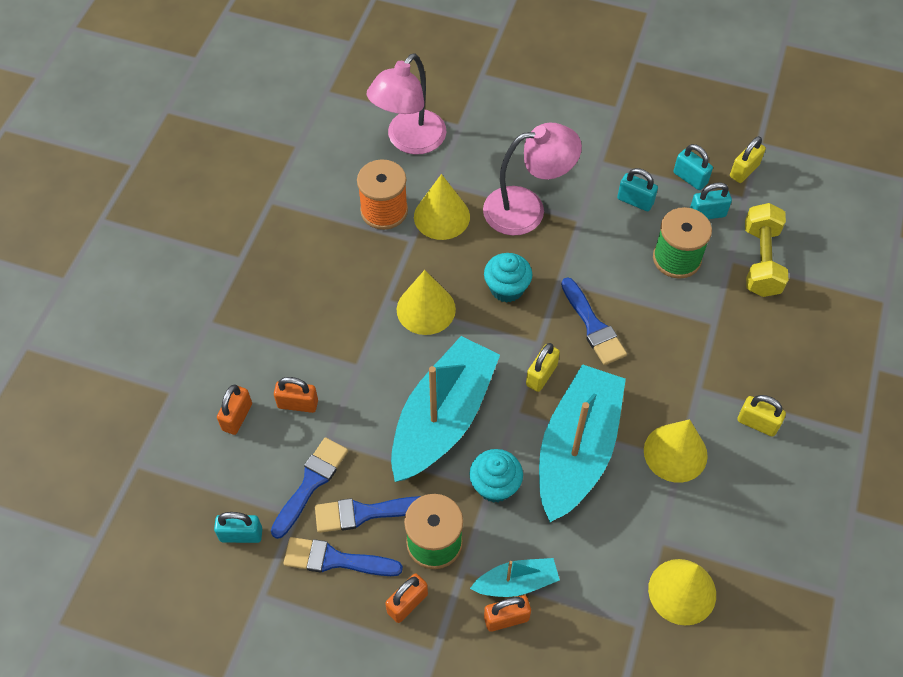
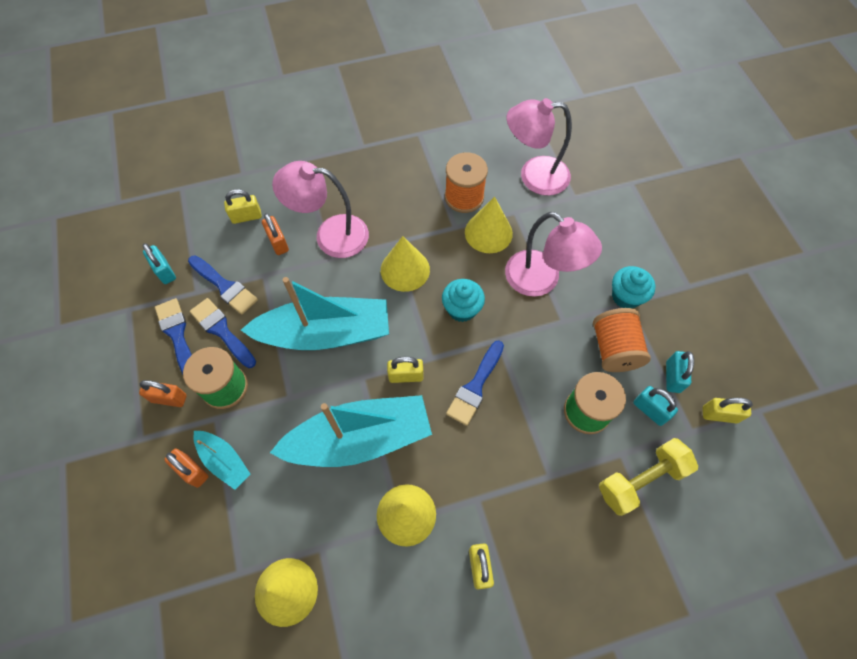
camera: 55 degrees right, 5 degrees up
(237, 417) = (246, 217): orange padlock -> yellow padlock
(310, 483) = (224, 286): blue brush -> blue brush turned 45 degrees clockwise
(330, 350) = (330, 235): none -> pink lamp
(495, 485) = (293, 399): turquoise cupcake -> turquoise cupcake (626, 296)
(635, 201) = (614, 349): turquoise padlock -> orange spool

